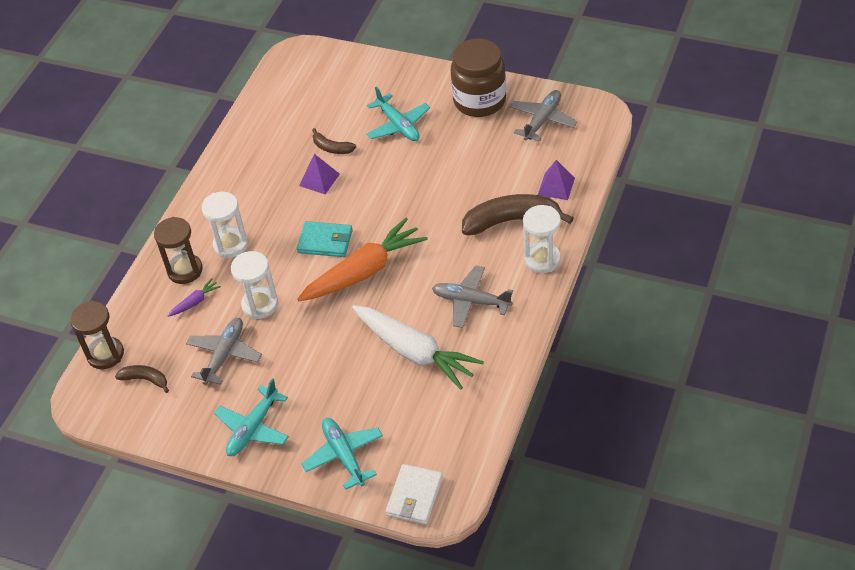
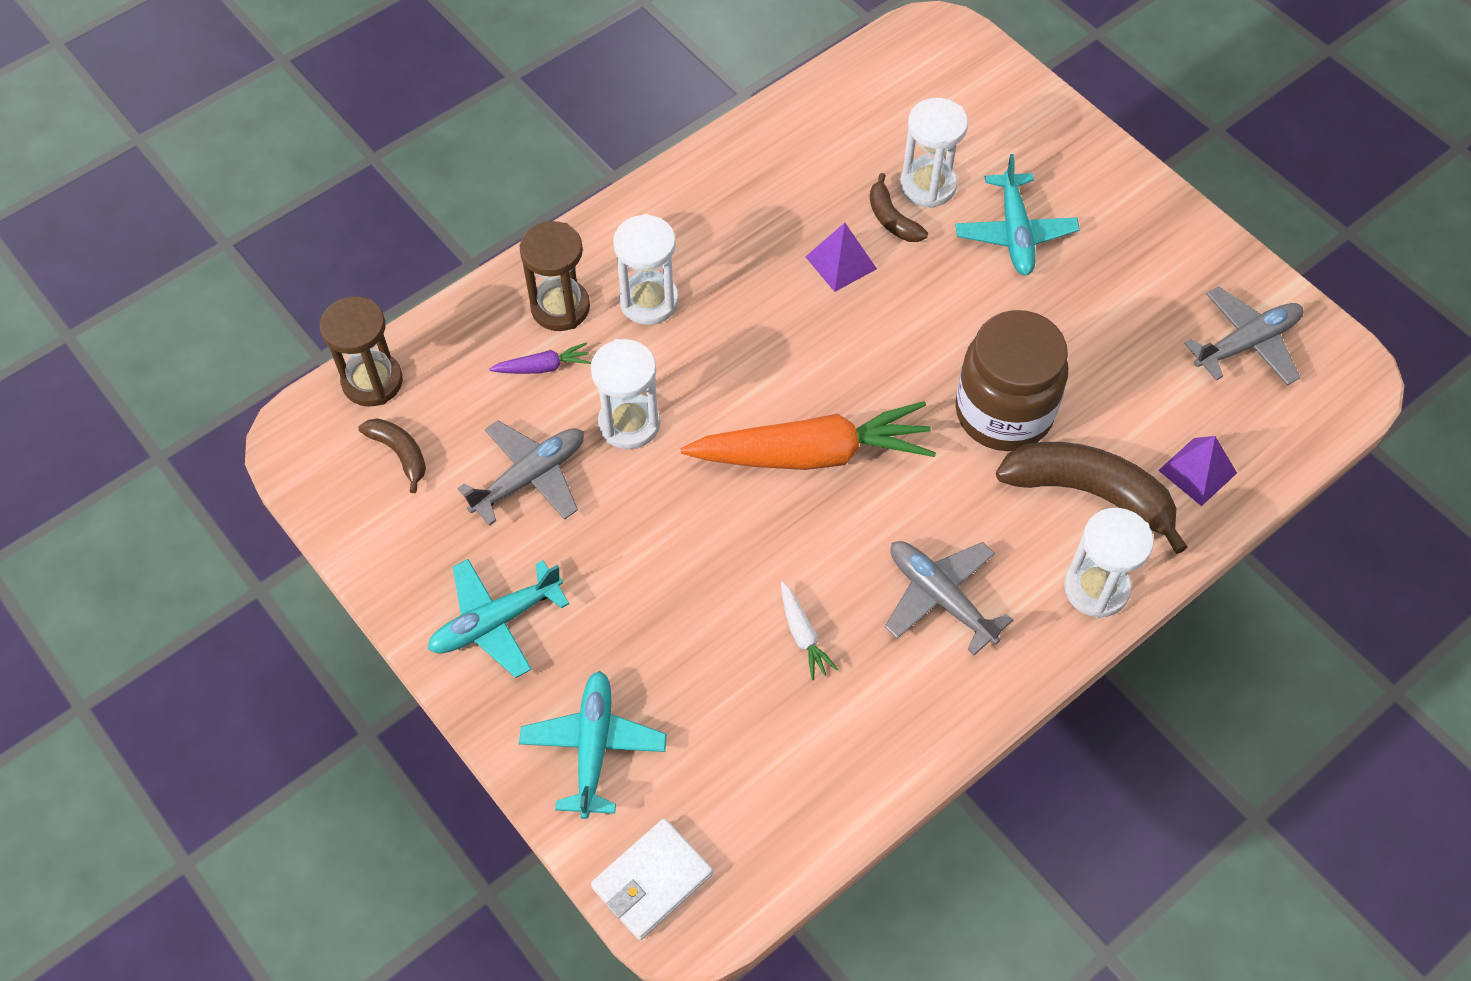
camera: 25 degrees right, 10 degrees up
(325, 241) = (786, 371): turquoise wallet -> none
(340, 124) = (928, 185): none -> white hourglass
(415, 352) = (803, 635): white carrot -> white carrot, size x0.42
(479, 101) = (1166, 257): brown jar -> brown jar (1003, 412)

